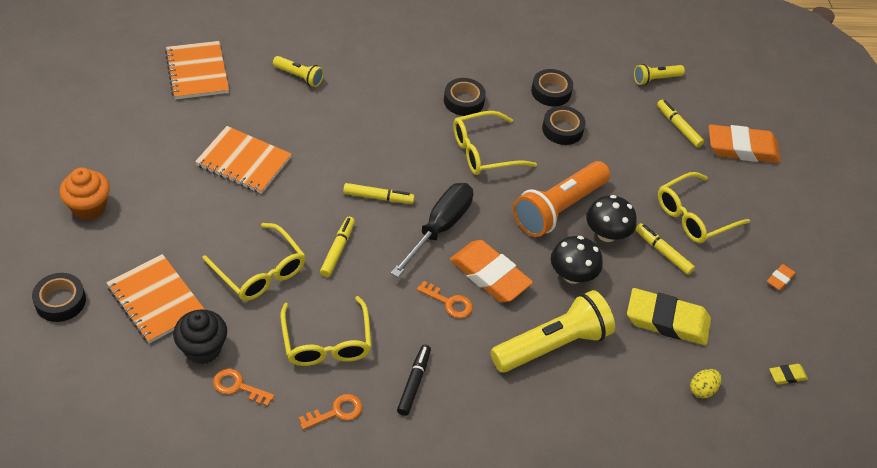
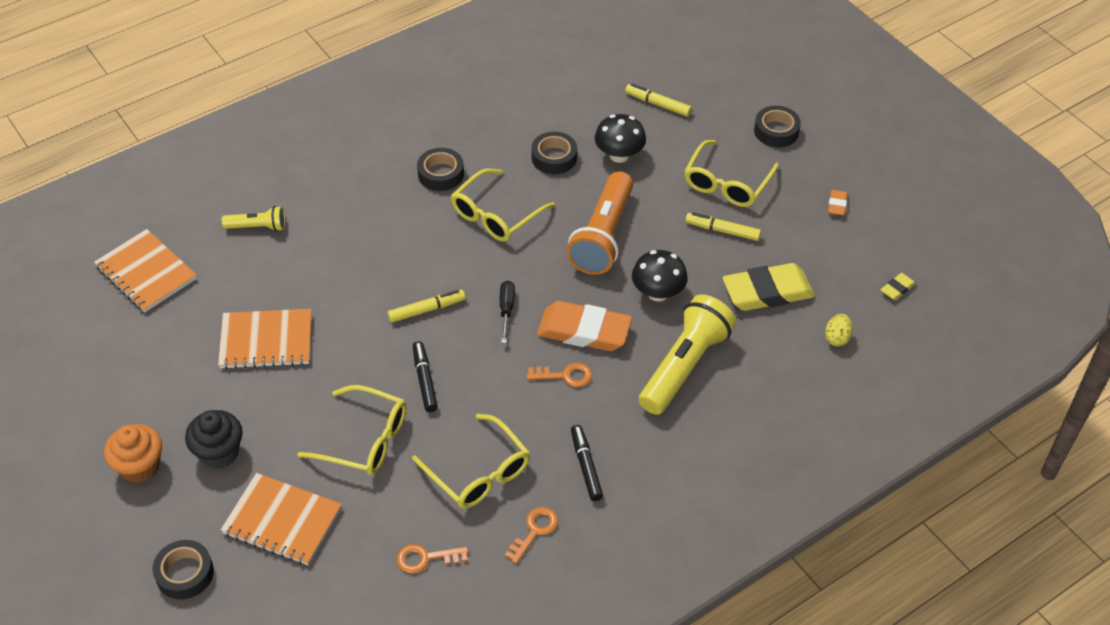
camera: 25 degrees left, 0 degrees up
(203, 349) = (365, 542): black cupcake -> black cupcake (219, 452)
(337, 250) = (424, 380): yellow marker -> black marker
(440, 228) = (506, 309): black screwdriver -> black screwdriver, size x0.52
(551, 92) = (517, 125): black tape -> black tape (776, 131)
(606, 234) = (662, 239): black mushroom -> black mushroom (619, 155)
(655, 79) = (606, 67): yellow flashlight -> none
(742, 148) = (727, 98): orange eraser -> none

